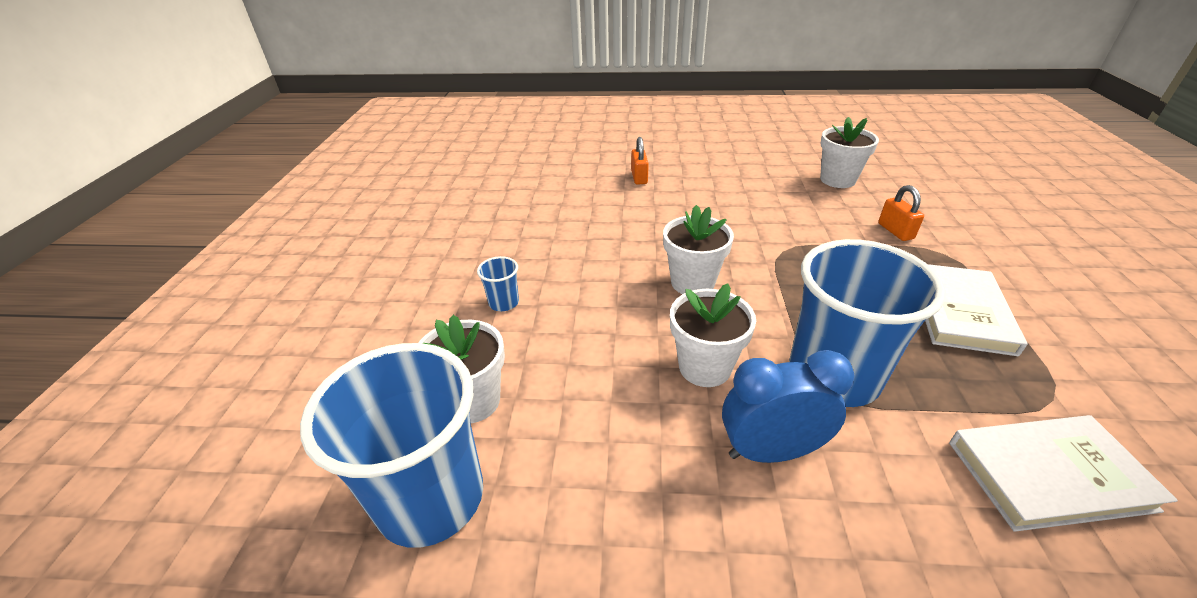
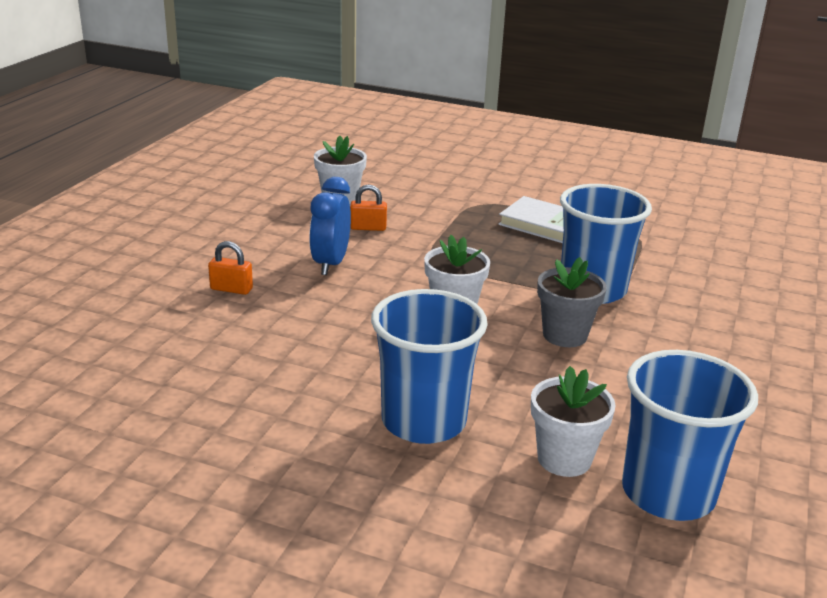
camera: 75 degrees left, 10 degrees down
(504, 303) = (423, 421): blue cup -> blue cup, size x2.44
(704, 367) = (564, 335): white flower pot -> grey flower pot
(770, 451) = (653, 334): blue clock -> blue clock (331, 264)
(895, 231) = (439, 208): orange padlock -> orange padlock (368, 228)
(1048, 475) = (687, 259): white book -> none

